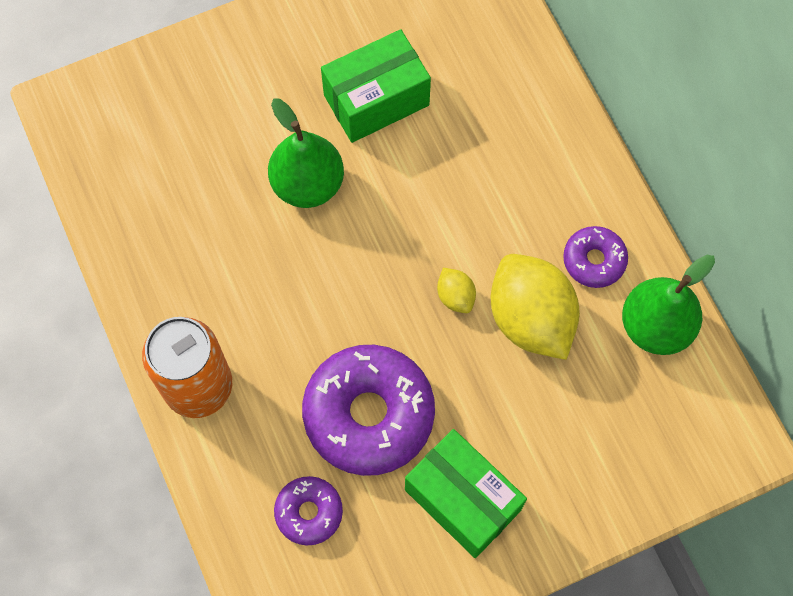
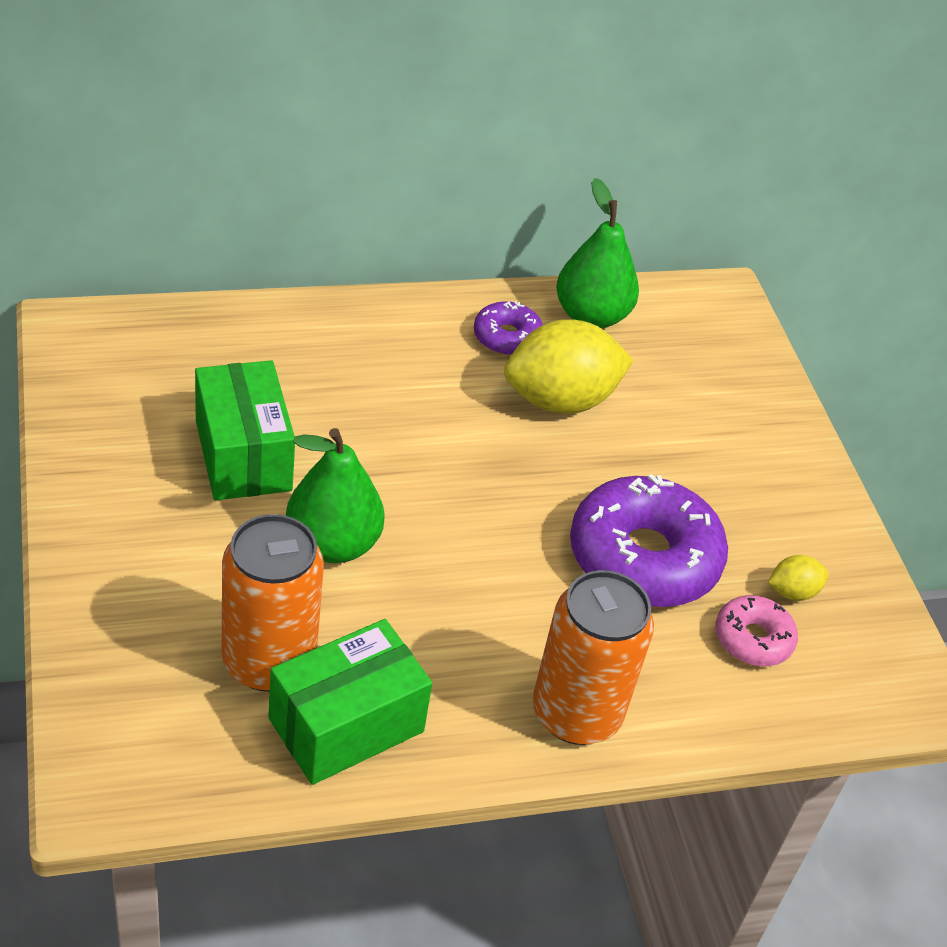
camera: 85 degrees left, 25 degrees down
(188, 172) = (269, 661): none -> orange can
(309, 512) = (753, 639): purple donut -> pink donut
(455, 296) = (518, 451): yellow lemon -> yellow lemon (792, 592)
(462, 500) = (753, 504): green box -> green box (346, 725)

